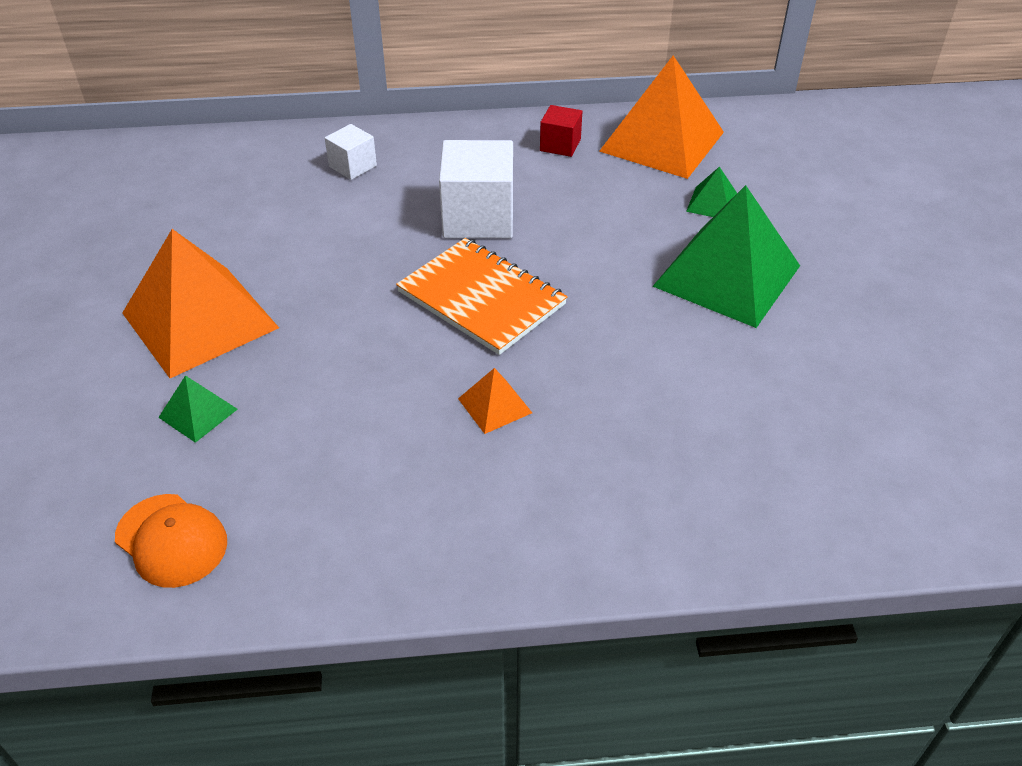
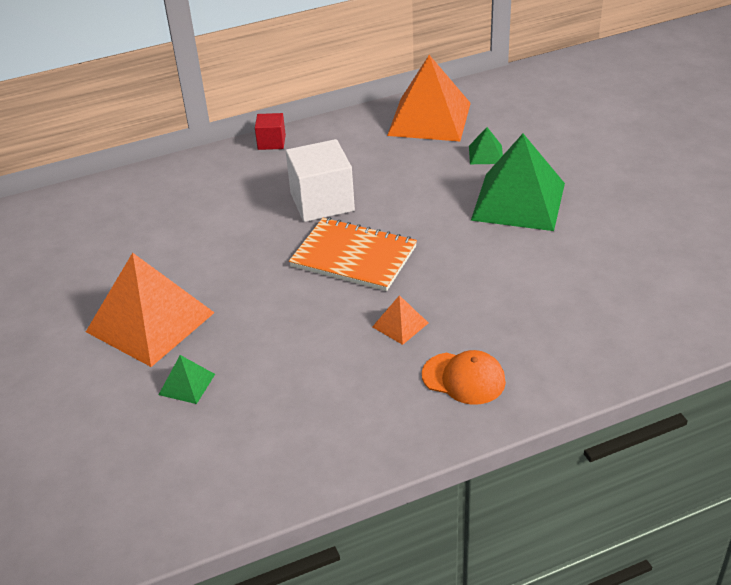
camera: 15 degrees left, 5 degrees down
(171, 540) = (217, 470): orange cap -> orange cap (464, 378)
(353, 166) = (206, 186): white cube -> none
(560, 145) = (356, 137): red cube -> red cube (271, 142)

